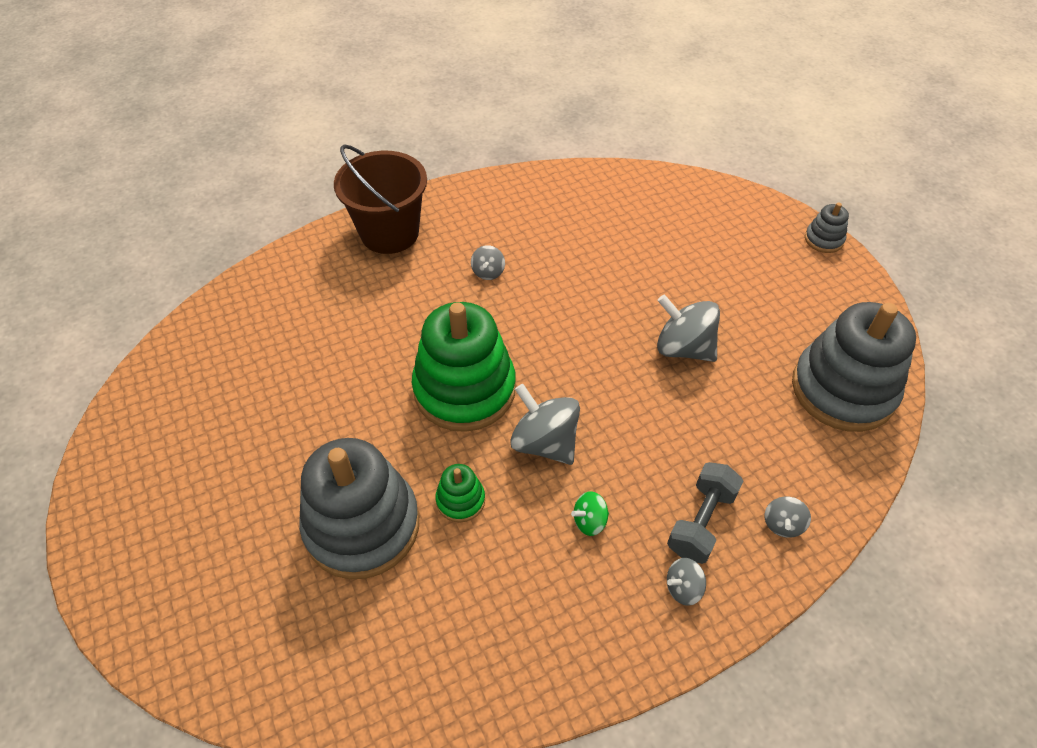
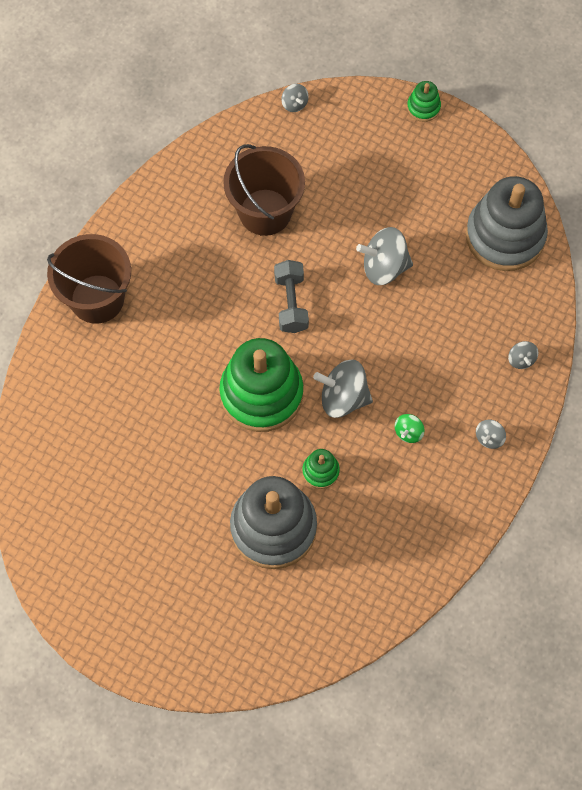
camera: 35 degrees left, 15 degrees up
(488, 272) = (202, 288): grey spinning top -> grey spinning top (294, 104)
(598, 245) = (265, 212): none -> brown bucket
(701, 522) = (473, 389): grey dumbbell -> grey dumbbell (291, 303)
(823, 239) = (423, 107): grey stacking toy -> green stacking toy

